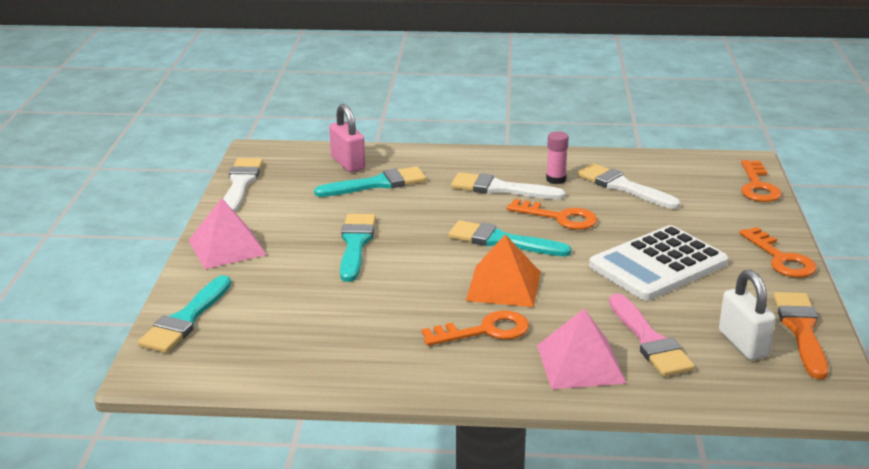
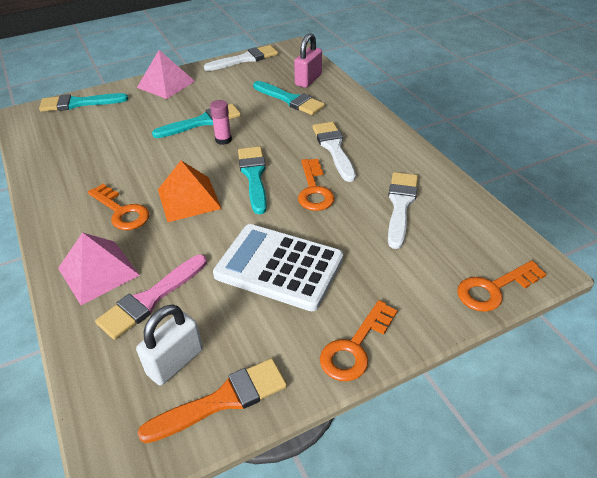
camera: 60 degrees right, 15 degrees up
(556, 179) = (376, 167): pink glue stick -> pink glue stick (223, 140)

